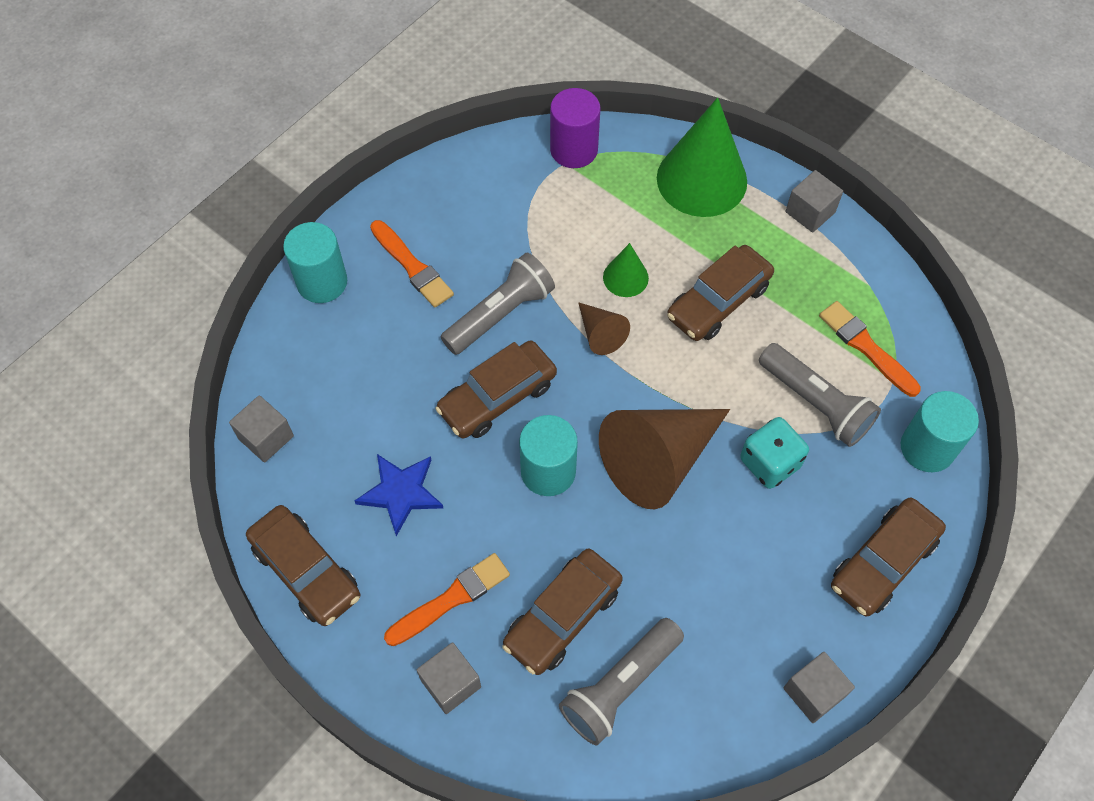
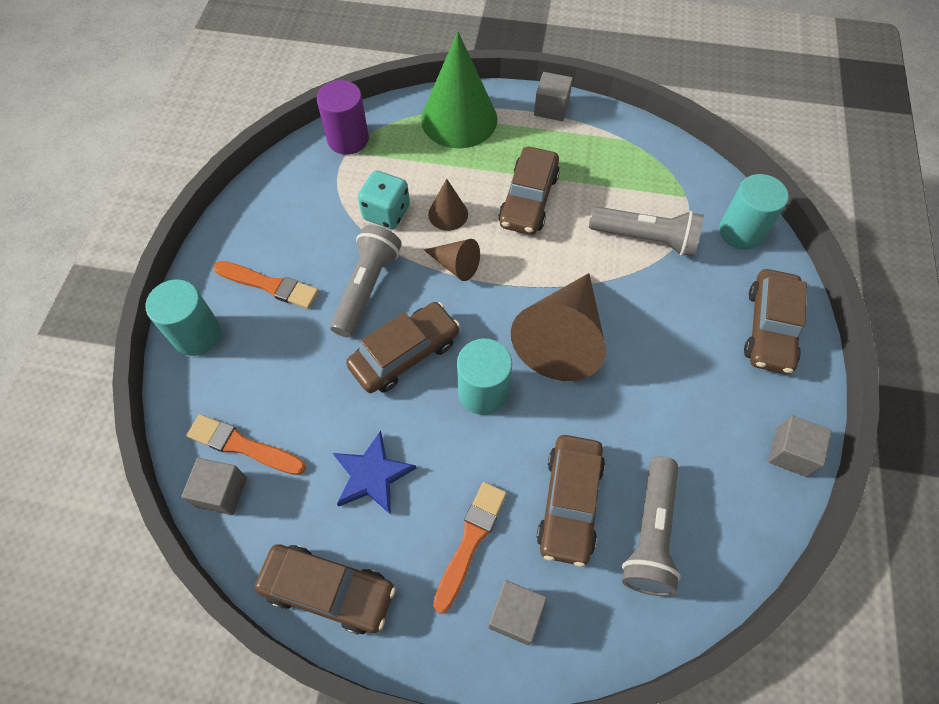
camera: 30 degrees left, 0 degrees up
(497, 397) = (405, 354): brown car -> brown car turned 150 degrees counterclockwise
(625, 277) = (448, 214): green cone -> brown cone
(769, 463) = (643, 298): turquoise dice -> turquoise dice (386, 213)
(866, 347) = (652, 182): orange brush -> orange brush (243, 446)

